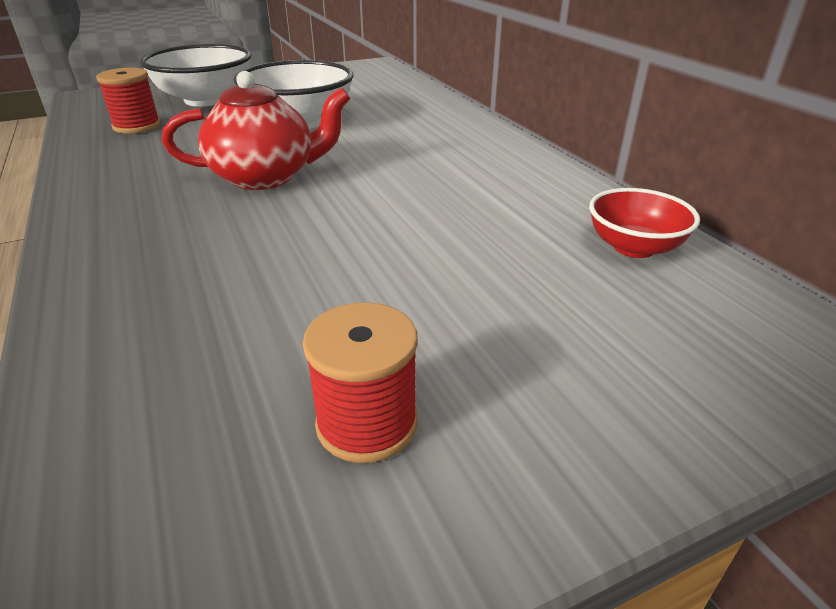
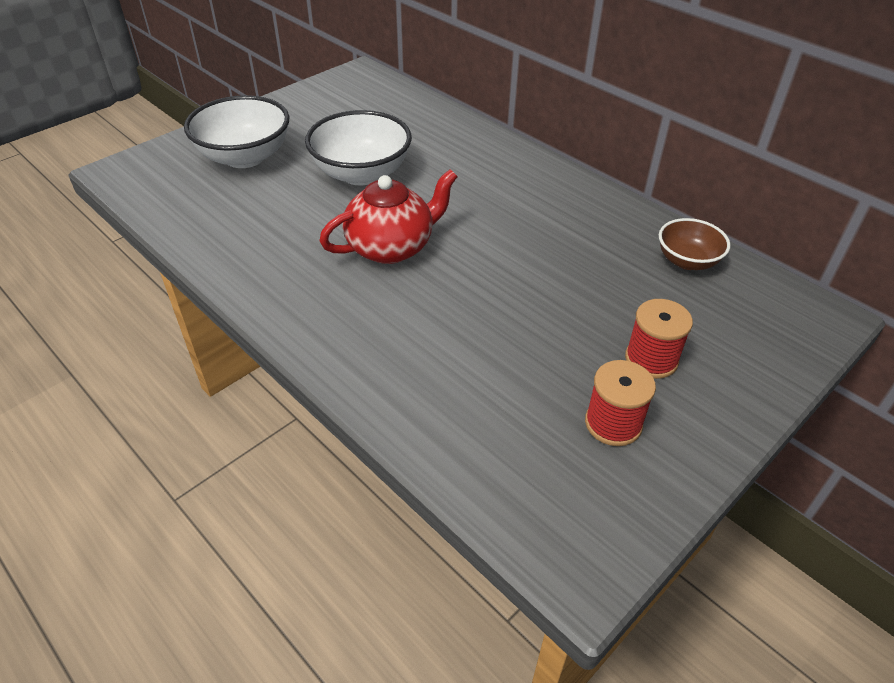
camera: 20 degrees left, 10 degrees up
(137, 126) = (216, 207): red spool -> red spool (651, 359)
(634, 247) = (687, 261): red bowl -> brown bowl

